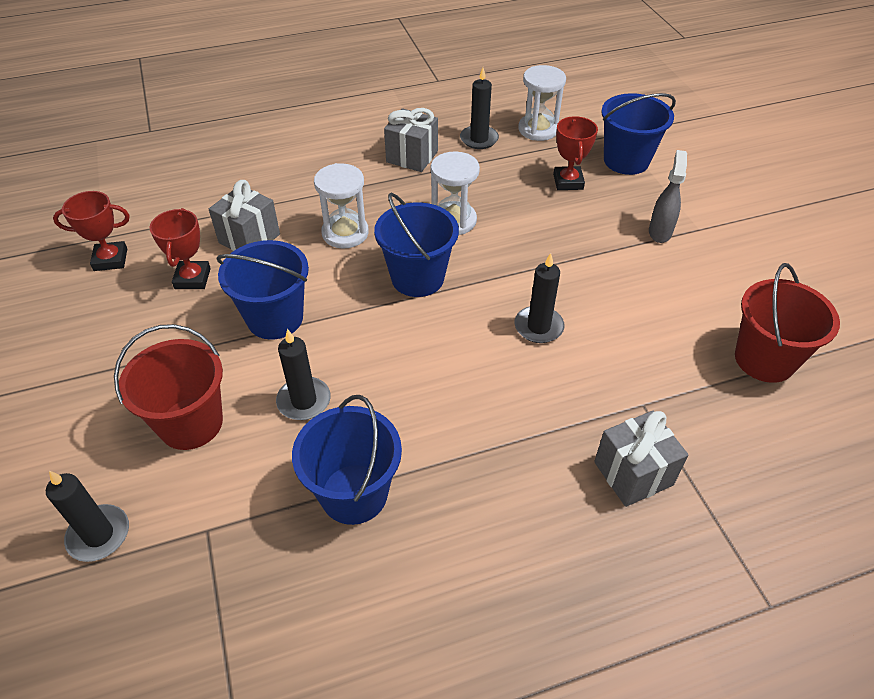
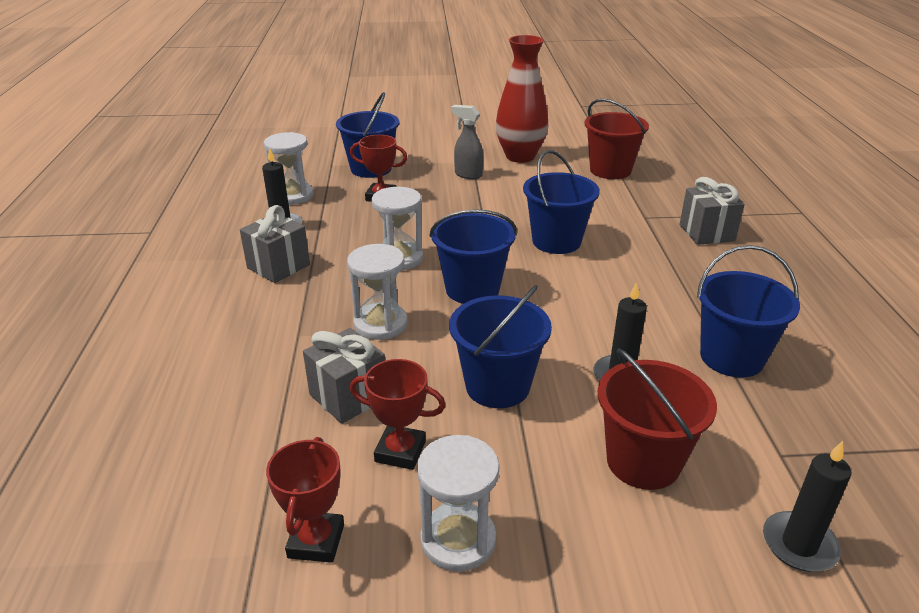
camera: 75 degrees left, 15 degrees down
(110, 324) = (458, 540): none -> white hourglass
(538, 327) = (556, 241): black candle -> blue bucket
(743, 267) = (520, 156): none -> red vase

